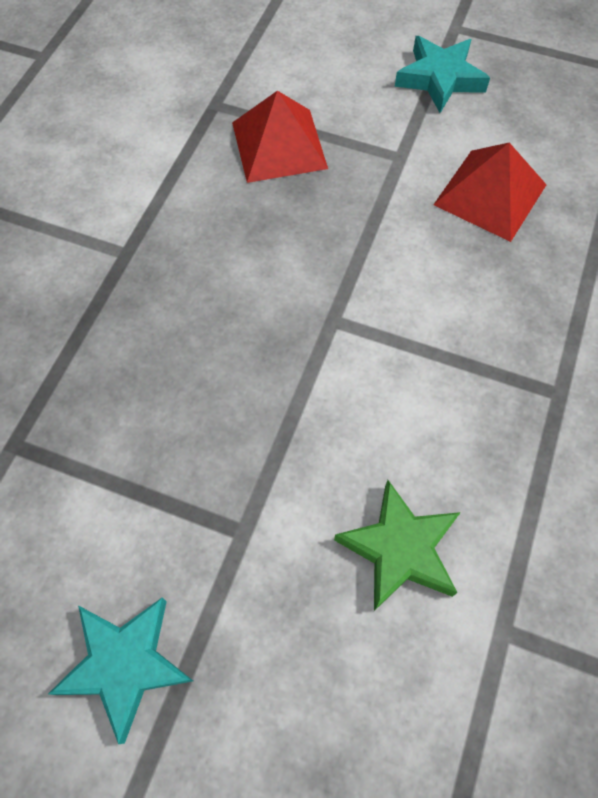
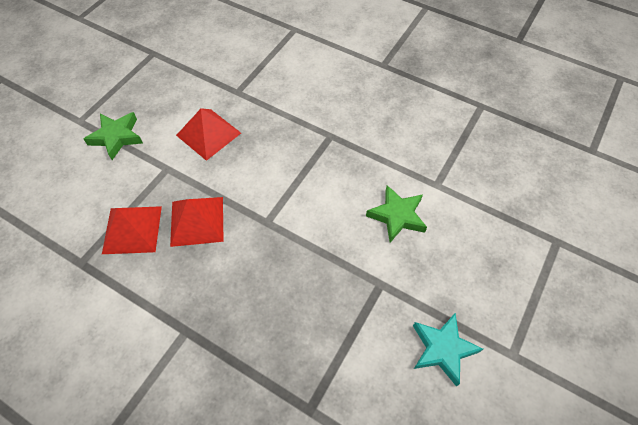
camera: 80 degrees left, 5 degrees down
(311, 221) = (197, 221): none -> red pyramid
(440, 79) = (117, 137): turquoise star -> green star

